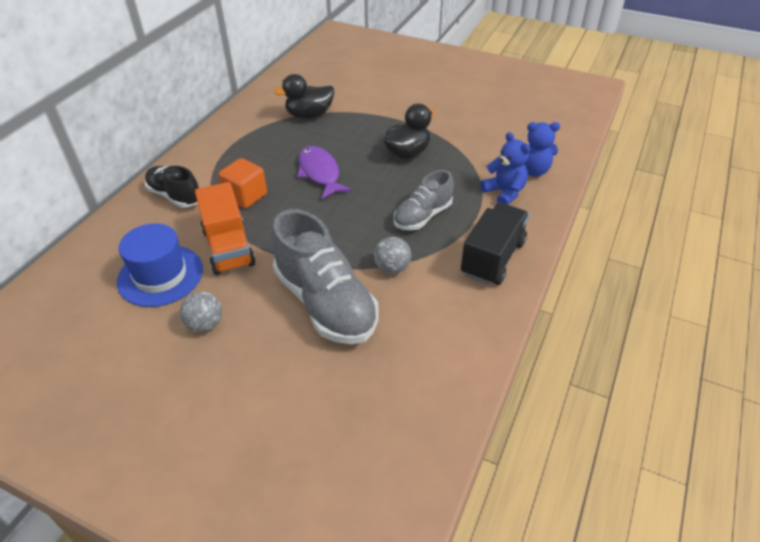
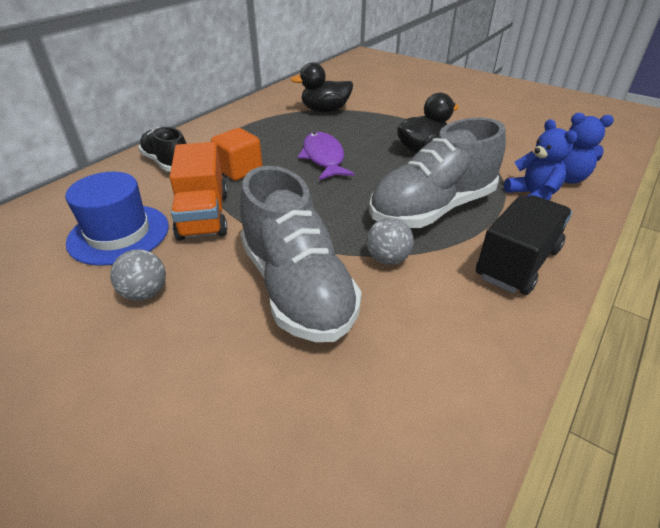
camera: 10 degrees right, 5 degrees down
(422, 216) = (432, 209): grey shoe -> grey shoe, size x1.72

